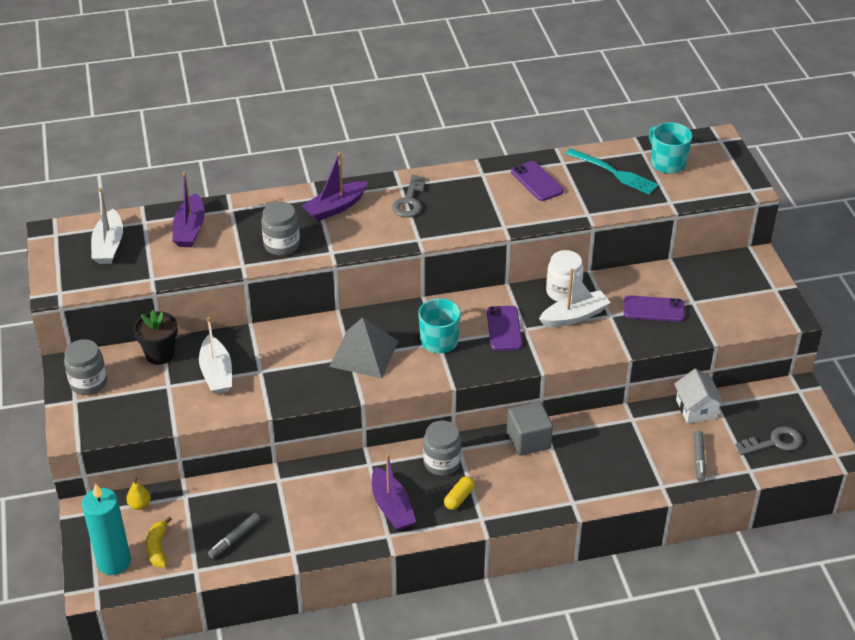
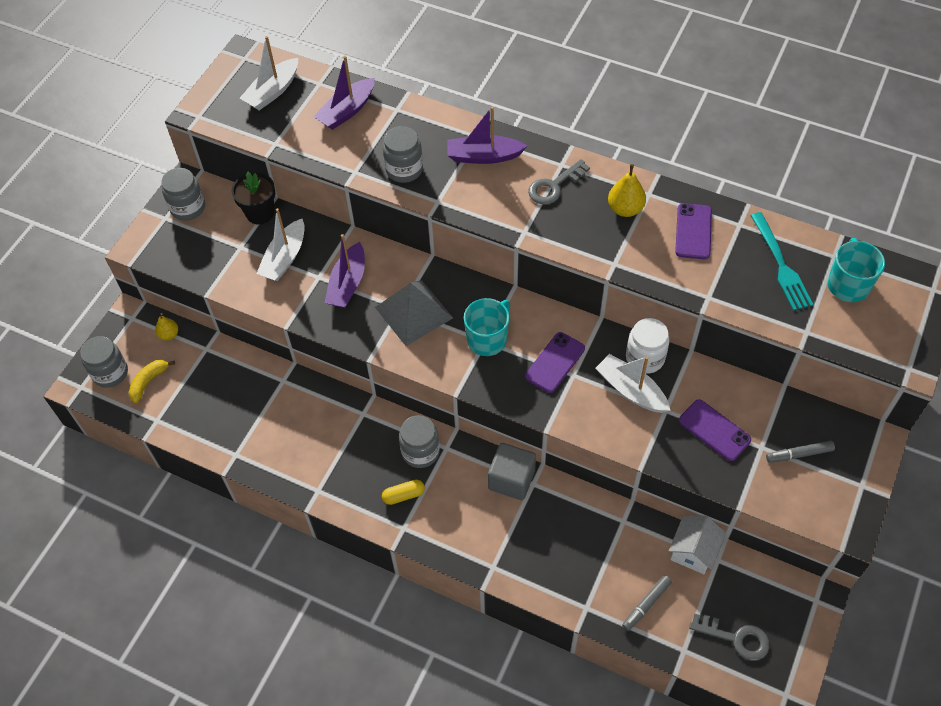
camera: 40 degrees right, 15 degrees up
(114, 562) = (110, 373): turquoise candle -> grey jar
(234, 539) = (206, 412): grey marker -> grey marker (799, 454)
(392, 507) = (344, 466): purple boat -> purple boat (347, 284)
(476, 191) = (625, 209): none -> yellow pear
(574, 316) = (631, 390): white boat -> white boat turned 150 degrees counterclockwise

